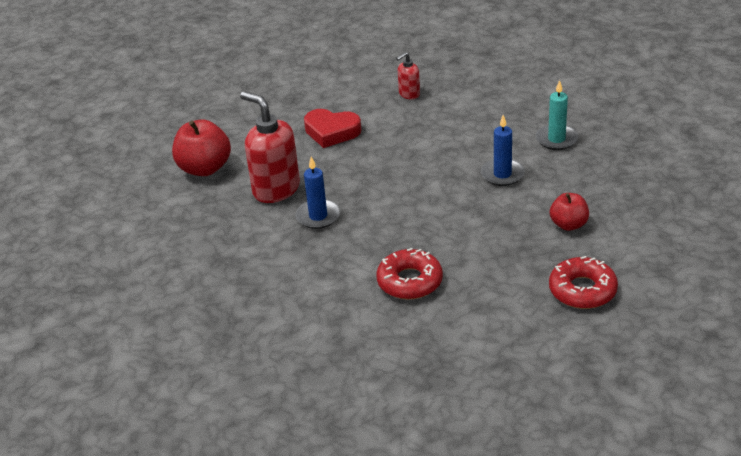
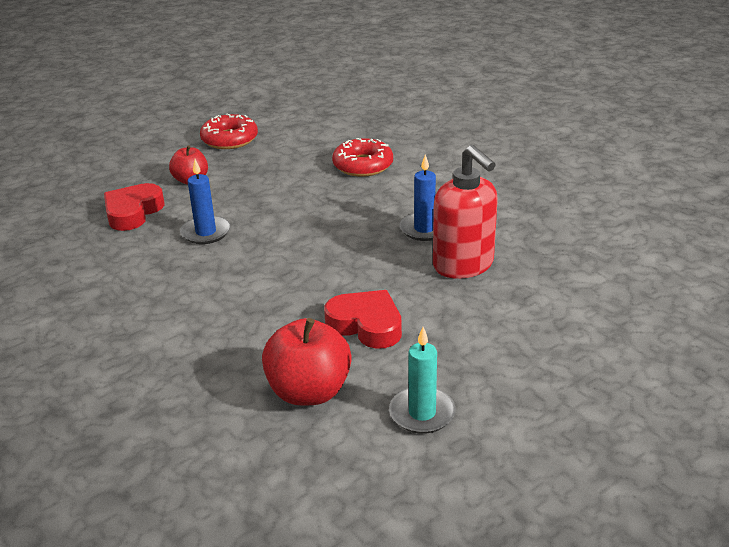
camera: 165 degrees left, 5 degrees down
(204, 168) = (552, 310): red apple -> red apple (309, 392)
(409, 94) = (226, 360): red soap dispenser -> none
(556, 139) = (112, 256): turquoise candle -> turquoise candle (422, 413)
(585, 180) = (133, 212): none -> red heart

